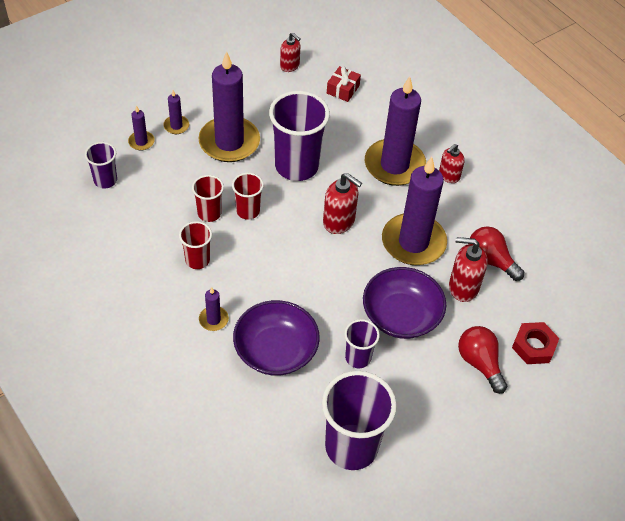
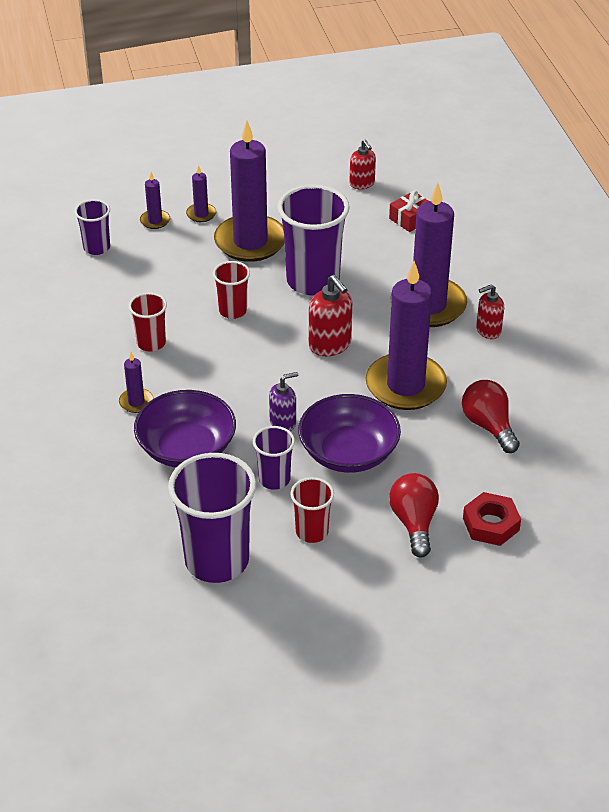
camera: 25 degrees right, 10 degrees down
(209, 213) = (189, 303): red cup -> red cup (312, 532)
(338, 303) = (283, 422): none -> purple soap dispenser
(463, 287) = (439, 444): red soap dispenser -> none

